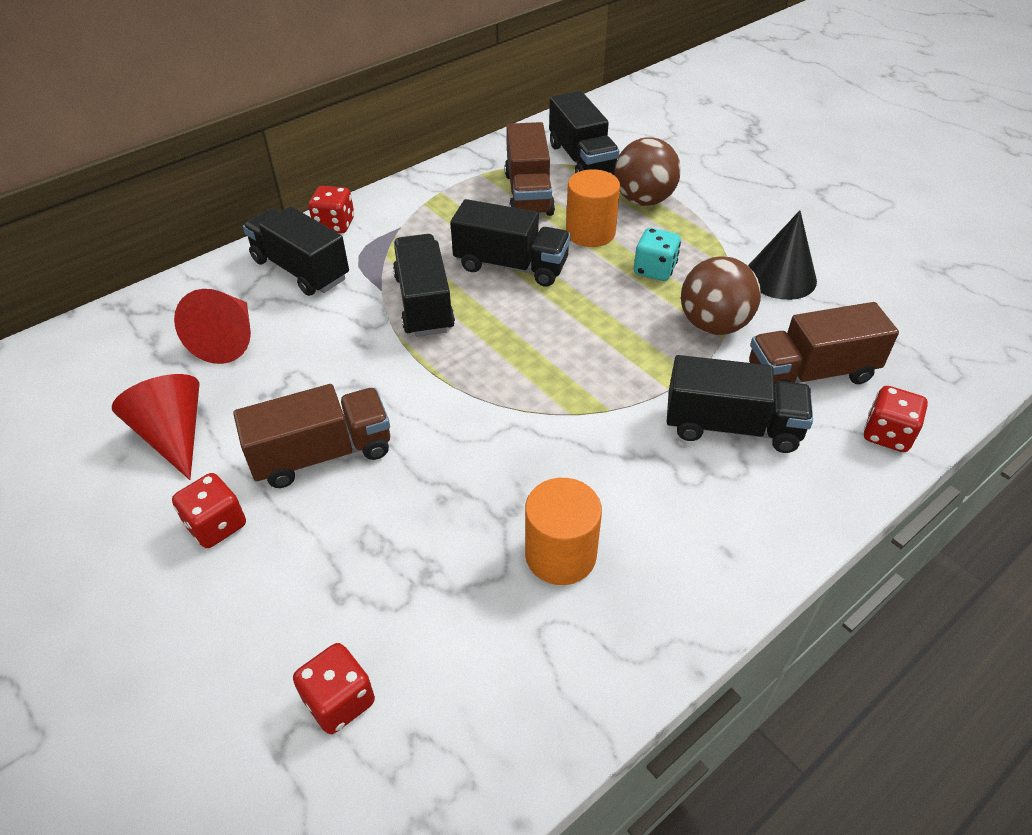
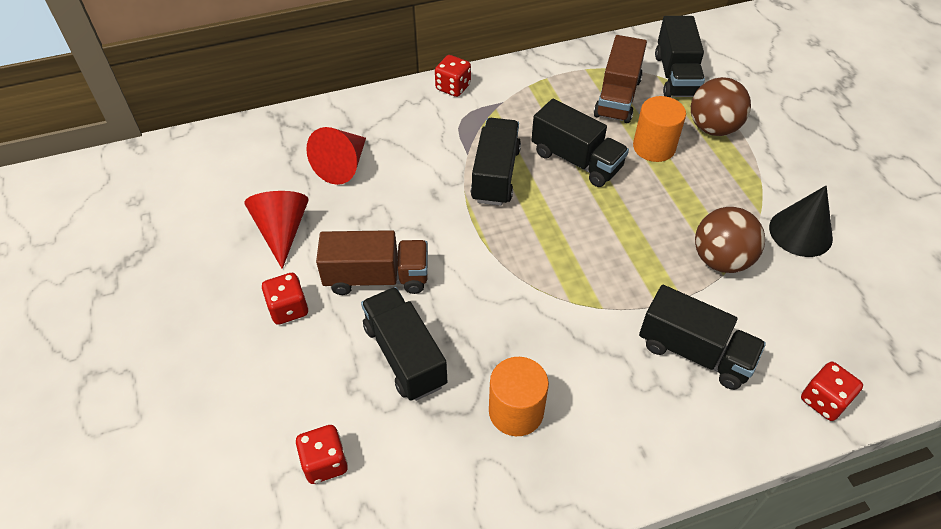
camera: 20 degrees right, 5 degrees up
(300, 269) = (414, 120): black truck -> black truck (405, 355)
(654, 270) = (693, 196): turquoise dice -> none
(810, 373) = (783, 327): brown truck -> none

